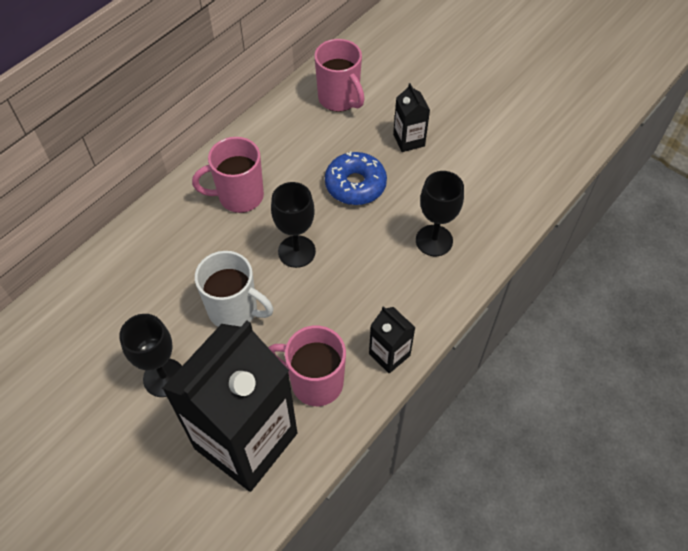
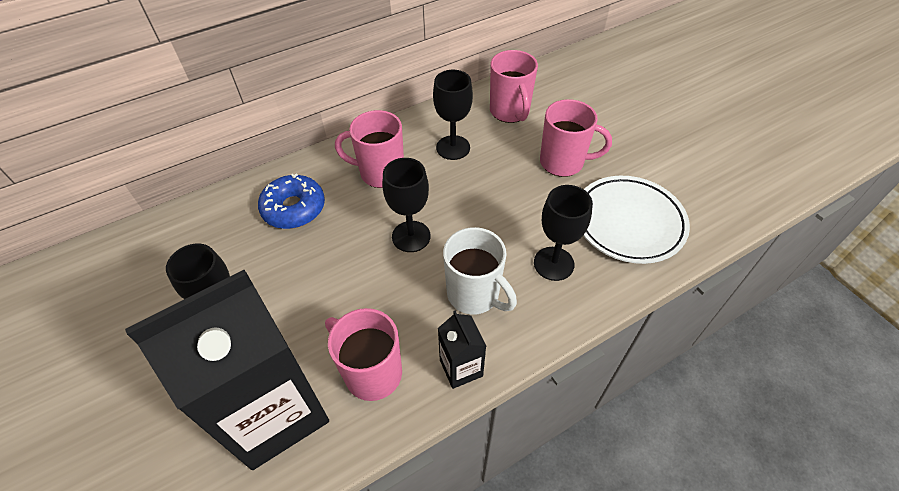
camera: 20 degrees right, 5 degrees down
(234, 310) = (327, 275): white mug -> white mug (474, 294)
(299, 151) = (453, 147): none -> black goblet
(355, 185) = (494, 190): blue donut -> blue donut (294, 208)
(409, 140) = (563, 162): black carton -> pink mug
(485, 184) = (629, 222): none -> white plate

